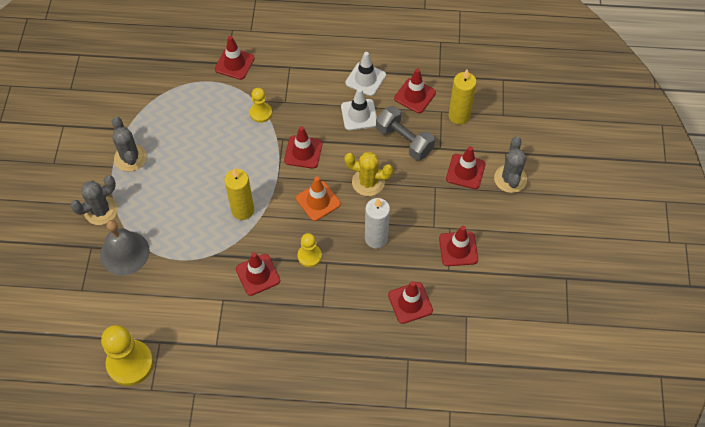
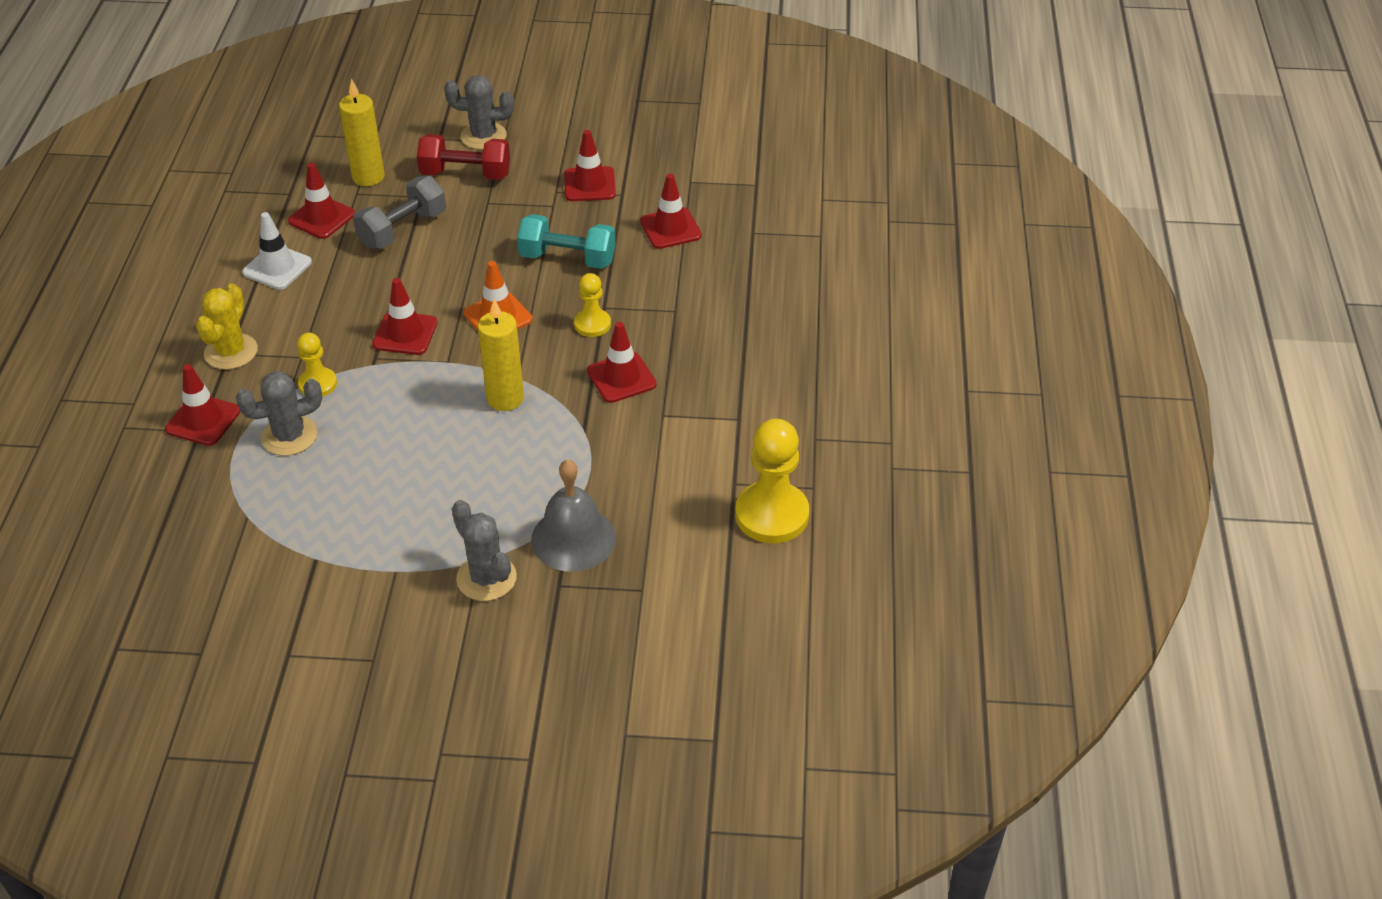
camera: 90 degrees left, 15 degrees down
(130, 158) = (380, 547): grey cactus -> grey cactus (289, 436)
(359, 115) = (345, 274): white traffic cone -> none
(368, 182) = (471, 266): yellow cactus -> yellow cactus (231, 352)
(376, 238) = (567, 258): white candle -> turquoise dumbbell
(465, 171) = (465, 174): red traffic cone -> red dumbbell

